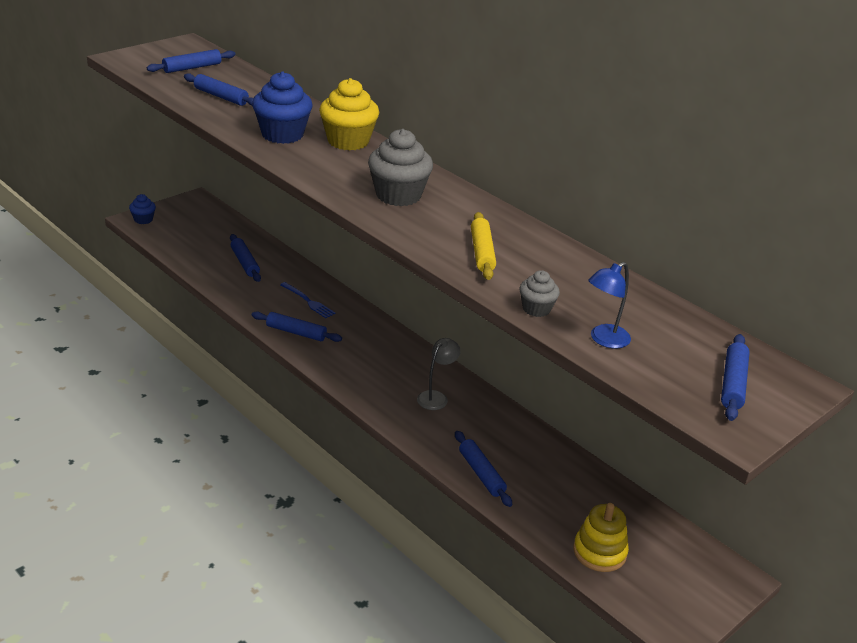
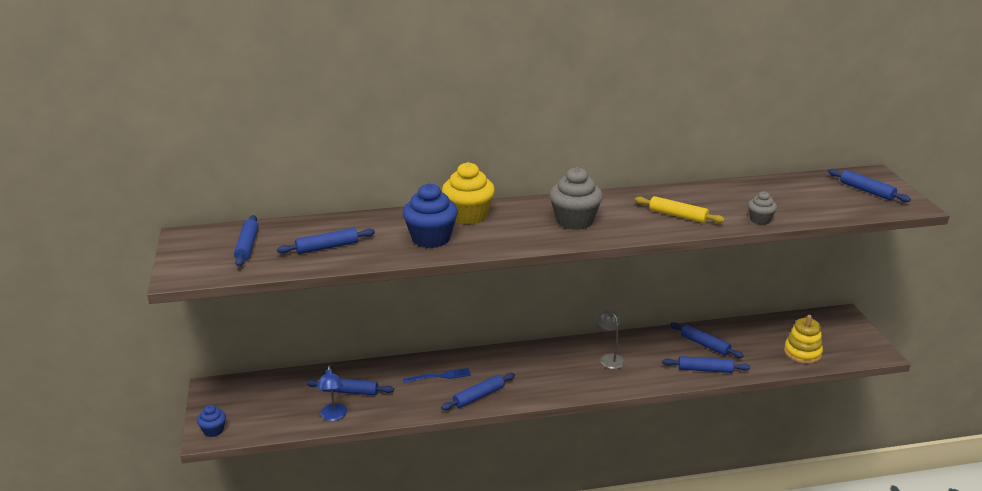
camera: 55 degrees left, 5 degrees down
(533, 462) = (705, 345): none -> blue rolling pin
(604, 340) = (805, 211): blue lamp -> blue lamp (333, 416)

